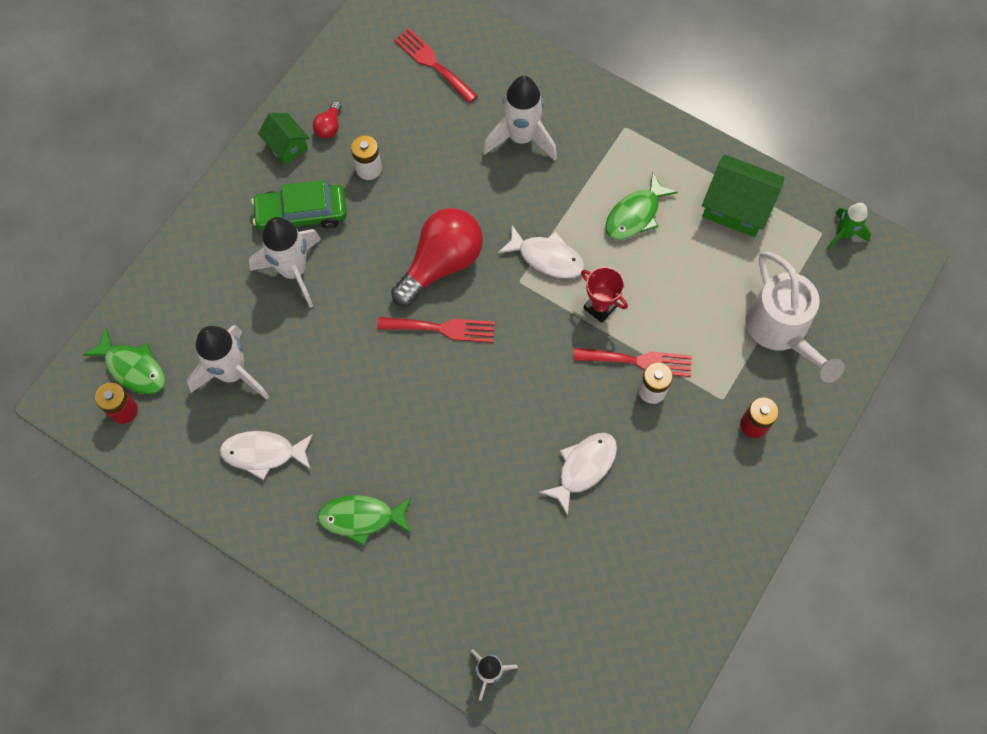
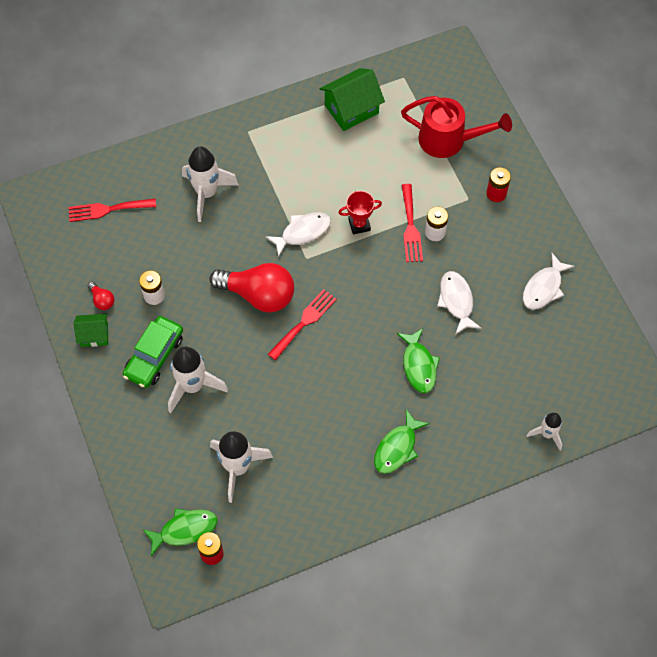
camera: 55 degrees left, 5 degrees down
(263, 453) = (309, 481): white fish -> white fish (544, 288)
(441, 264) = (258, 295): red light bulb -> red light bulb turned 120 degrees clockwise
(635, 215) = (312, 165): green fish -> green fish (419, 365)
(638, 361) = (410, 227): red fork -> red fork turned 135 degrees clockwise
(781, 331) = (449, 140): white watering can -> red watering can
(843, 234) = (413, 67): green rocket -> none

